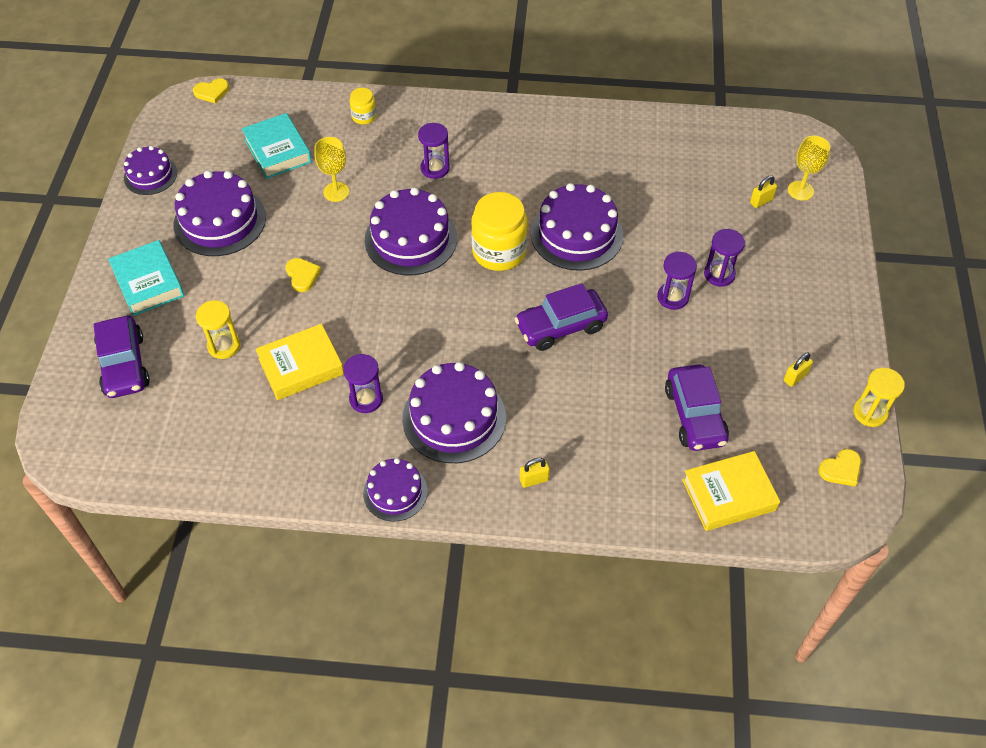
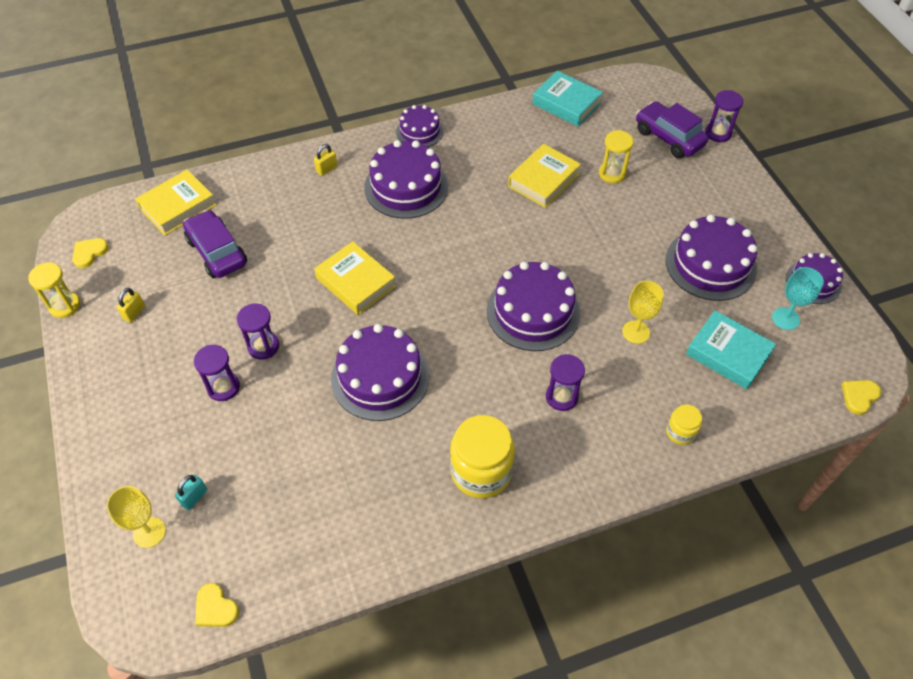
camera: 155 degrees right, 0 degrees up
(148, 282) = (713, 195): turquoise book -> turquoise book (566, 103)
(205, 158) = (785, 318): none -> turquoise goblet
(302, 275) = (599, 245): yellow heart -> yellow heart (215, 608)
(366, 399) = (479, 176): purple hourglass -> purple hourglass (718, 133)
(499, 252) = (445, 330): yellow jar -> yellow jar (481, 471)
(560, 327) = (355, 282): purple car -> yellow book
(761, 201) = (194, 497): yellow padlock -> turquoise padlock

